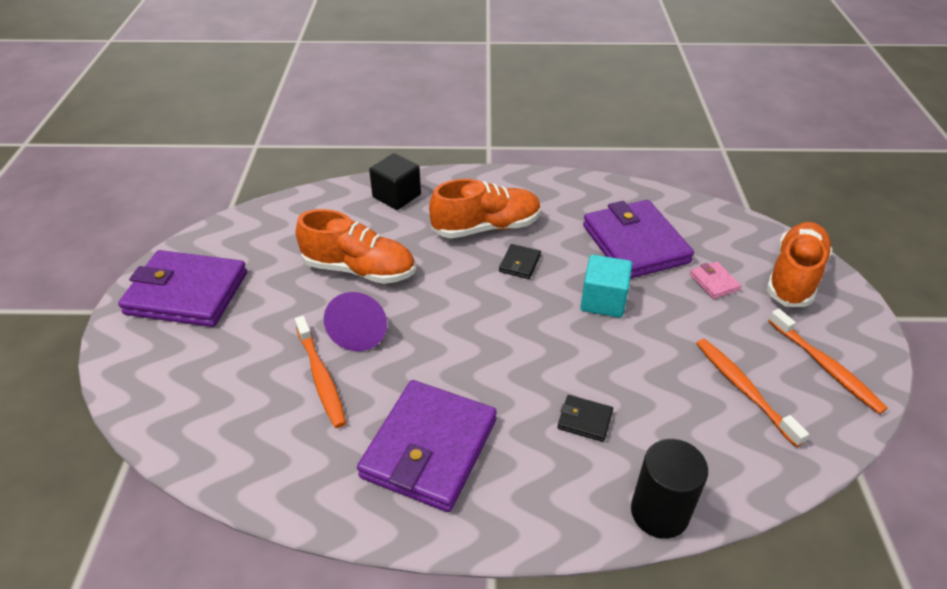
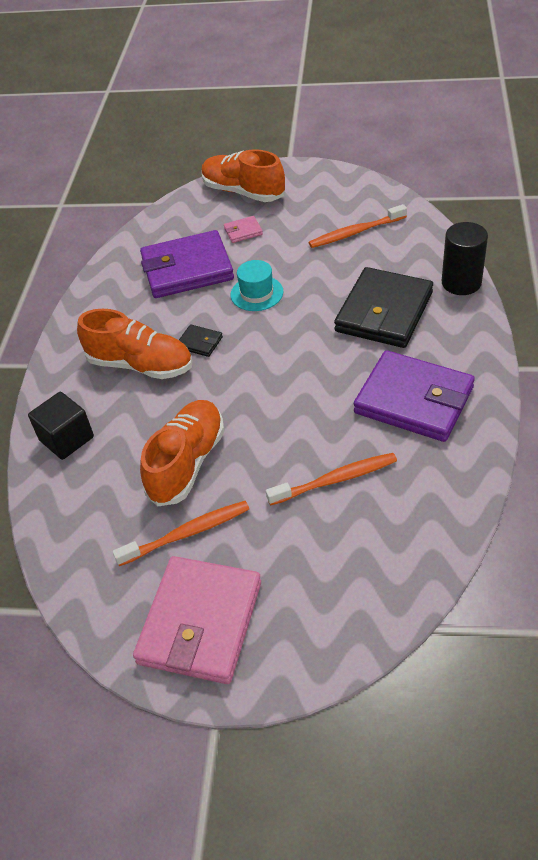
camera: 80 degrees left, 5 degrees up
(187, 293) = (200, 622): purple wallet -> pink wallet
(361, 330) = (276, 454): purple cone -> none
(486, 227) = (141, 365): orange shoe -> orange shoe turned 120 degrees clockwise
(584, 420) = (384, 312): black wallet -> black wallet, size x2.40
(603, 301) = (256, 293): turquoise cube -> turquoise hat
(825, 367) = (336, 194): orange toothbrush -> orange toothbrush (187, 533)

